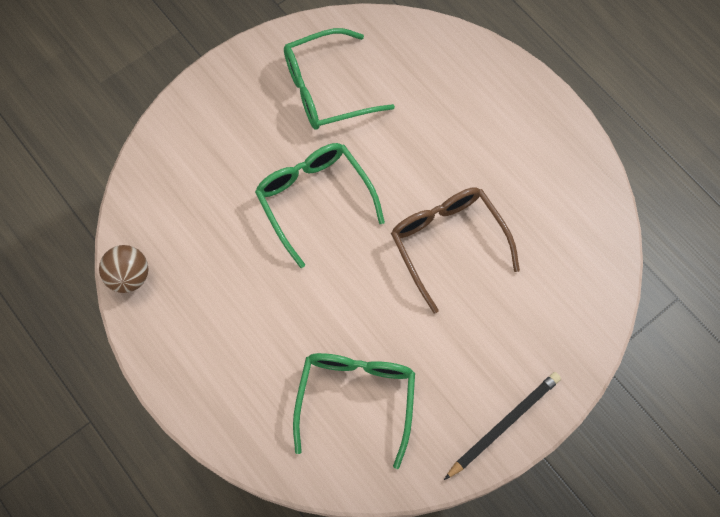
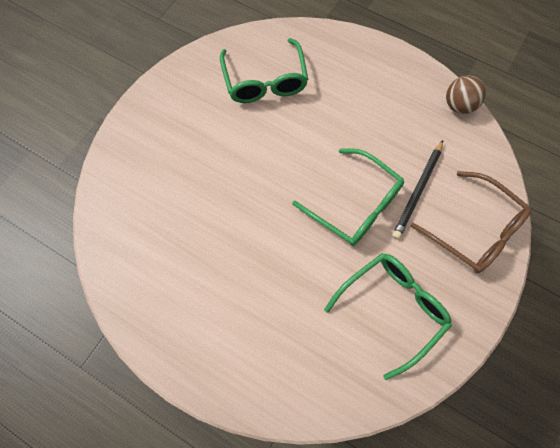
camera: 160 degrees right, 0 degrees up
(448, 243) = (236, 206): brown glasses -> brown glasses (474, 230)
(504, 424) = (159, 97): black pencil -> black pencil (418, 191)

